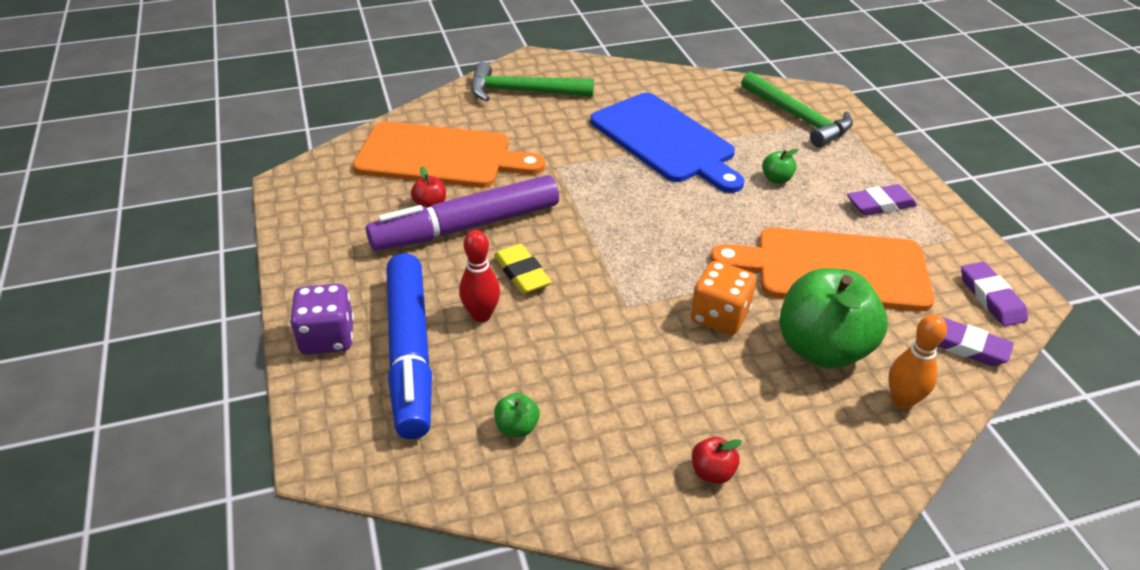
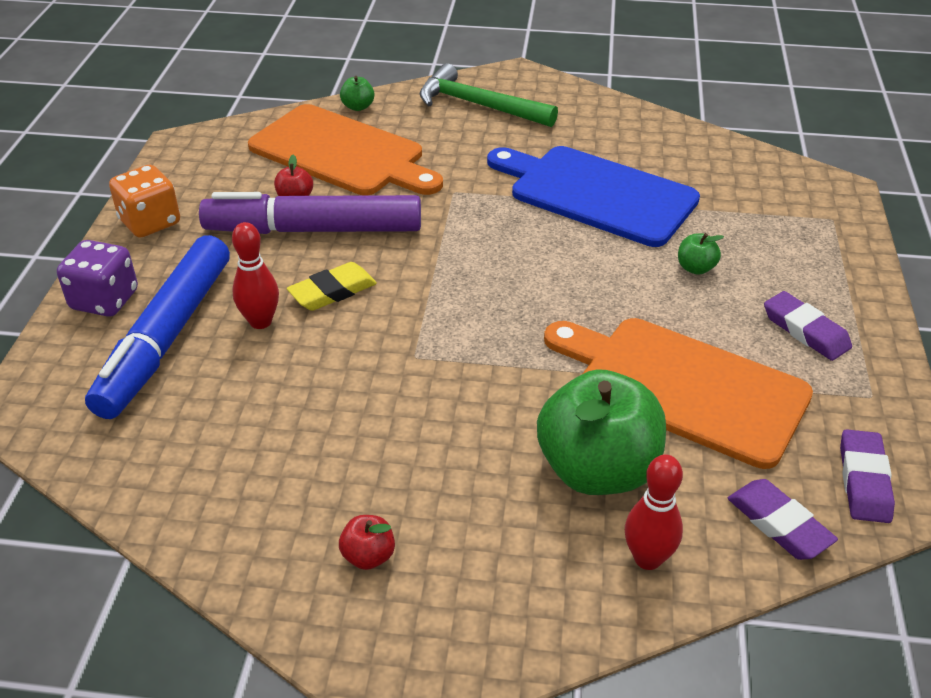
camera: 25 degrees right, 0 degrees up
(517, 427) = (210, 441): green apple -> green apple (358, 107)
(522, 273) = (332, 291): yellow eraser -> yellow eraser turned 60 degrees clockwise
(665, 141) = (596, 193): blue cutting board -> blue cutting board turned 135 degrees clockwise
(719, 316) = (506, 398): orange dice -> orange dice (150, 222)
(798, 118) = (780, 205): green hammer -> none
(880, 204) = (805, 331): purple eraser -> purple eraser turned 45 degrees clockwise
(902, 400) = (647, 558): orange bowling pin -> red bowling pin

